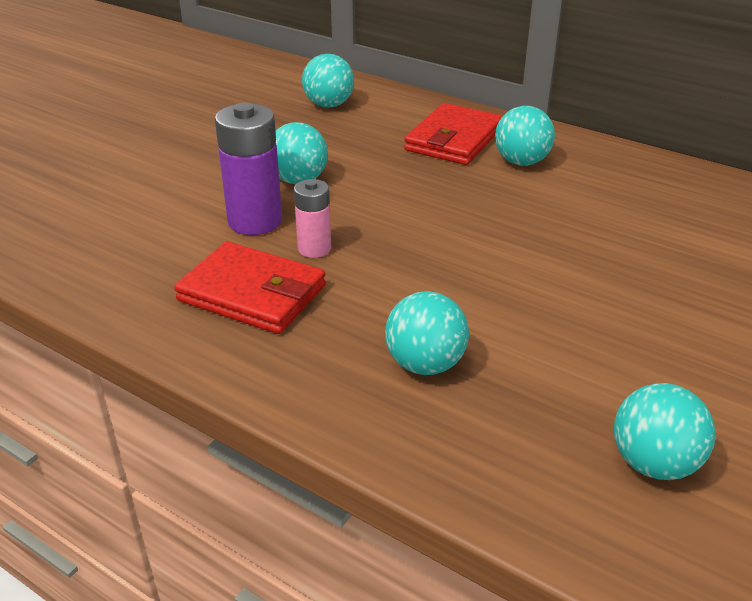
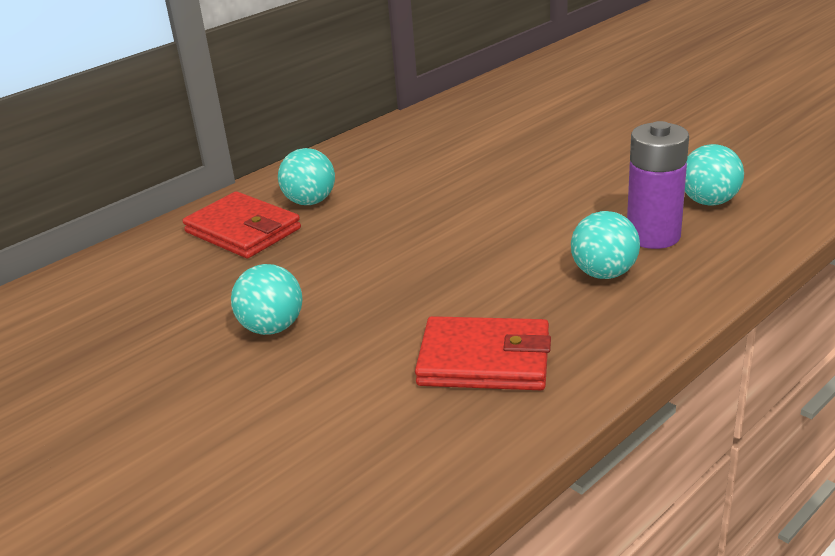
camera: 75 degrees left, 5 degrees down
(252, 293) = (484, 360): red wallet -> red wallet turned 60 degrees clockwise
(255, 221) = (347, 358): purple battery -> purple battery (653, 236)
(314, 249) = (416, 321): pink battery -> none
(329, 105) = (98, 302): turquoise ball -> none

